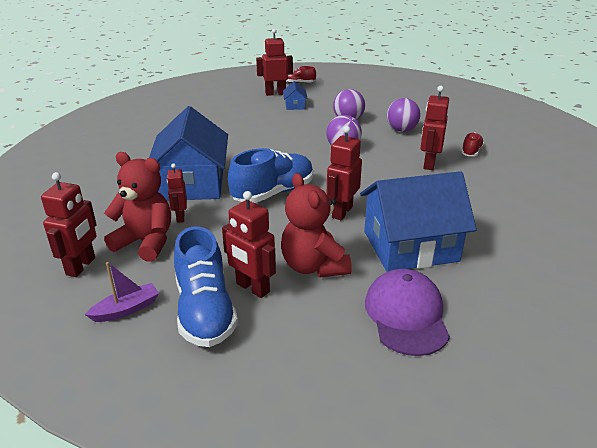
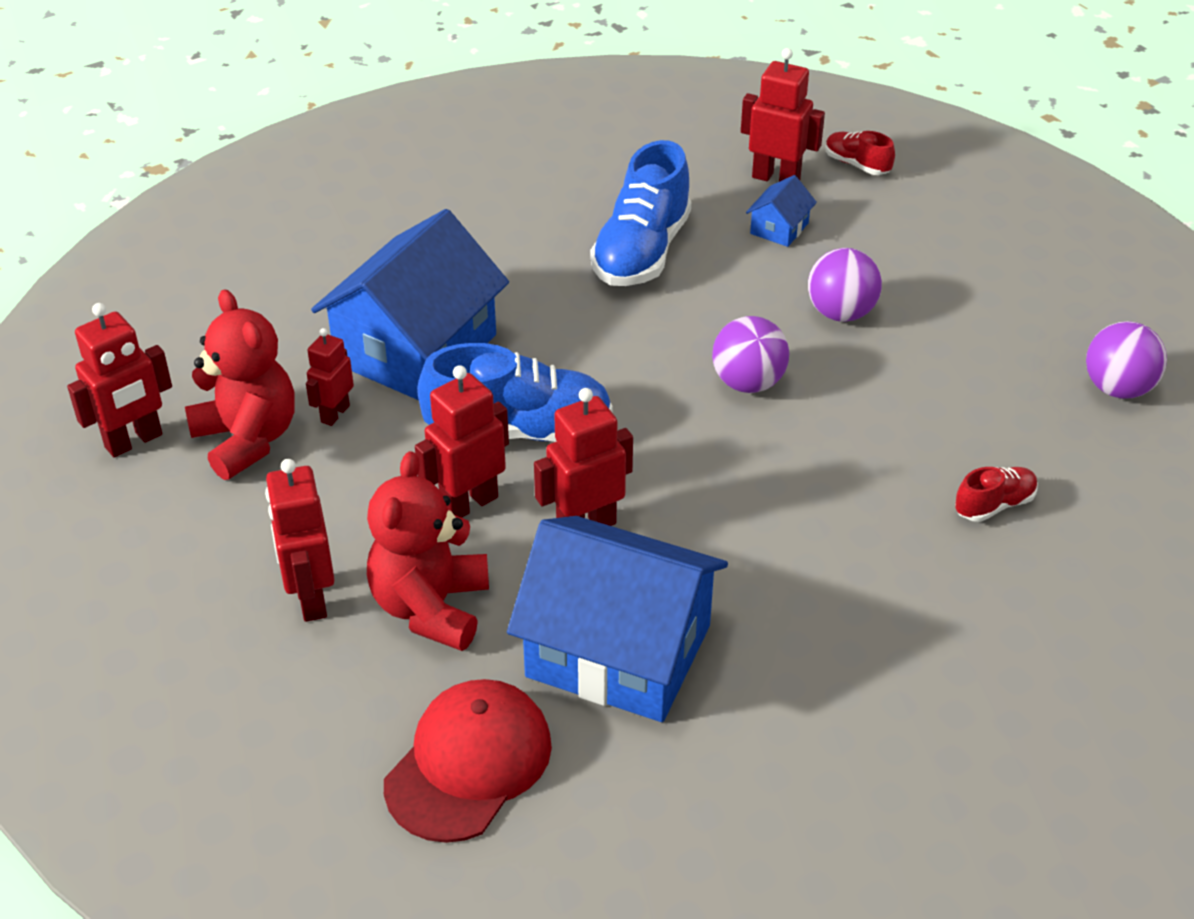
camera: 35 degrees right, 10 degrees up
(126, 309) = (129, 545): purple boat -> none
(205, 311) = (217, 602): blue shoe -> blue shoe (642, 252)
(401, 130) = (919, 386): purple ball -> purple ball (1117, 388)
(406, 315) = (469, 764): purple cap -> red cap
(429, 164) = (868, 495): red robot -> red robot (469, 504)

